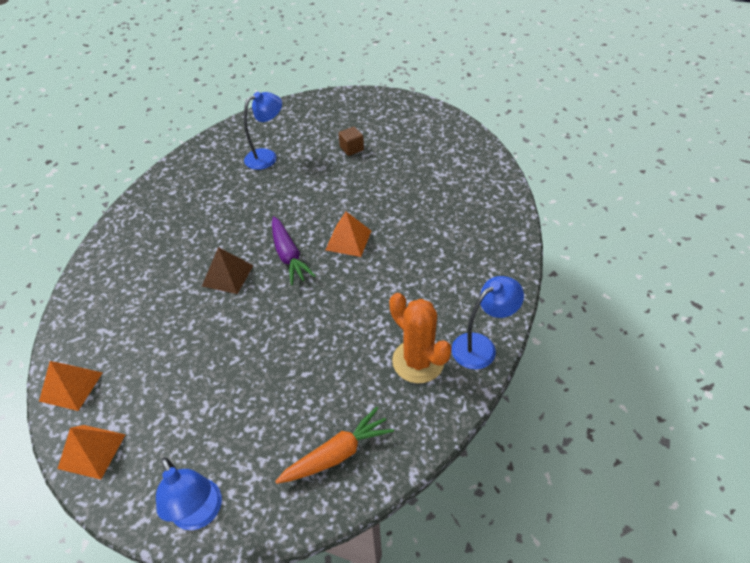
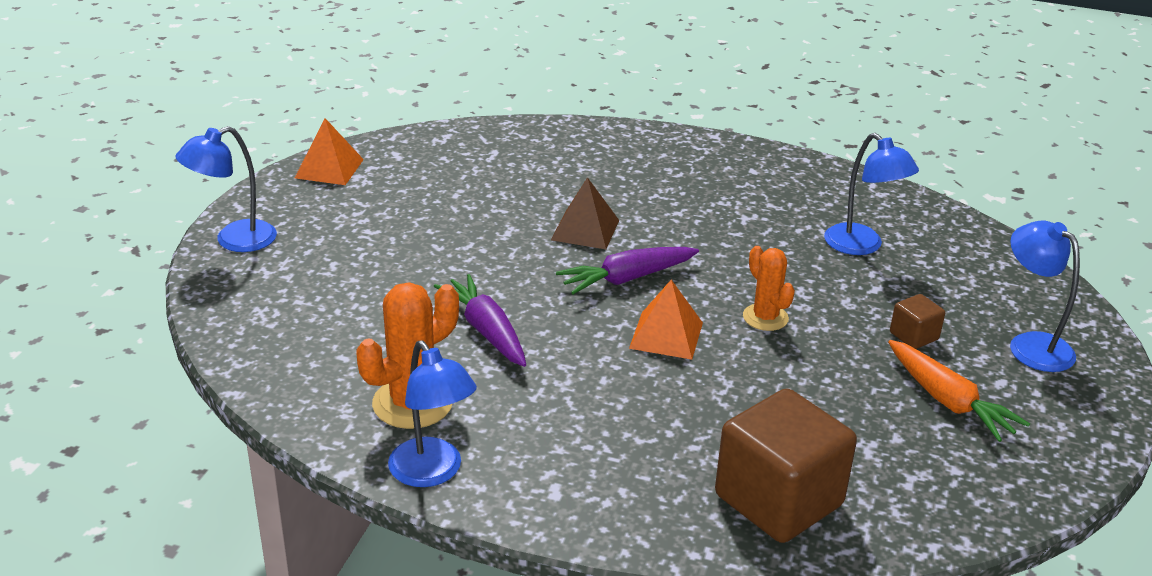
camera: 85 degrees right, 15 degrees down
(71, 386) = (415, 145): orange pyramid -> none
(333, 199) = (765, 317): none -> orange cactus
(337, 454) = (280, 331): orange carrot -> orange carrot (948, 401)
(341, 326) = (486, 331): none -> purple carrot
(359, 114) = (1031, 345): none -> blue lamp
(481, 206) = (778, 500): none -> brown cube

